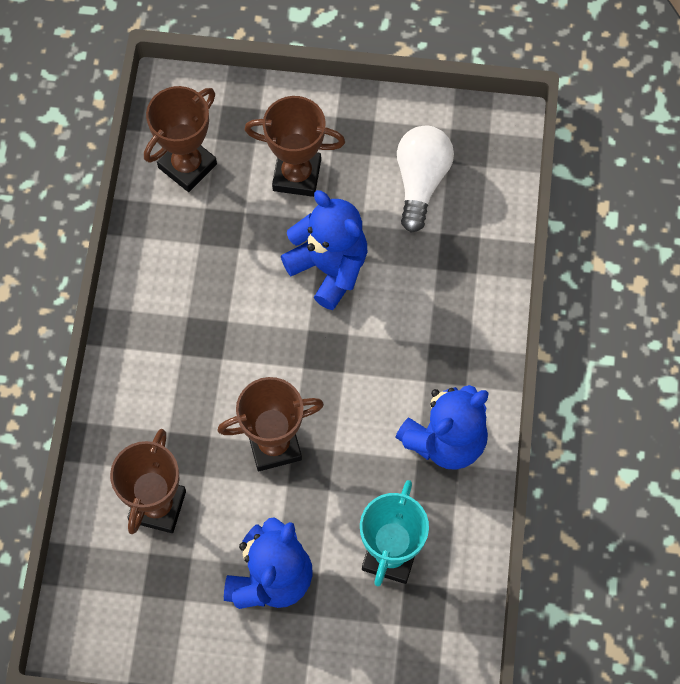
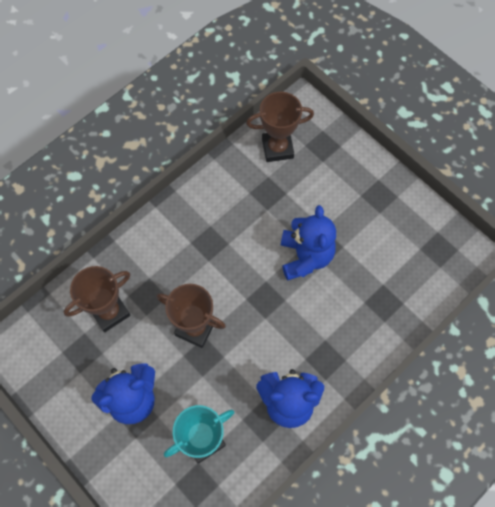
camera: 40 degrees right, 0 degrees up
(297, 175) = (330, 194): brown trophy -> none
(421, 181) = (395, 248): white light bulb -> none

